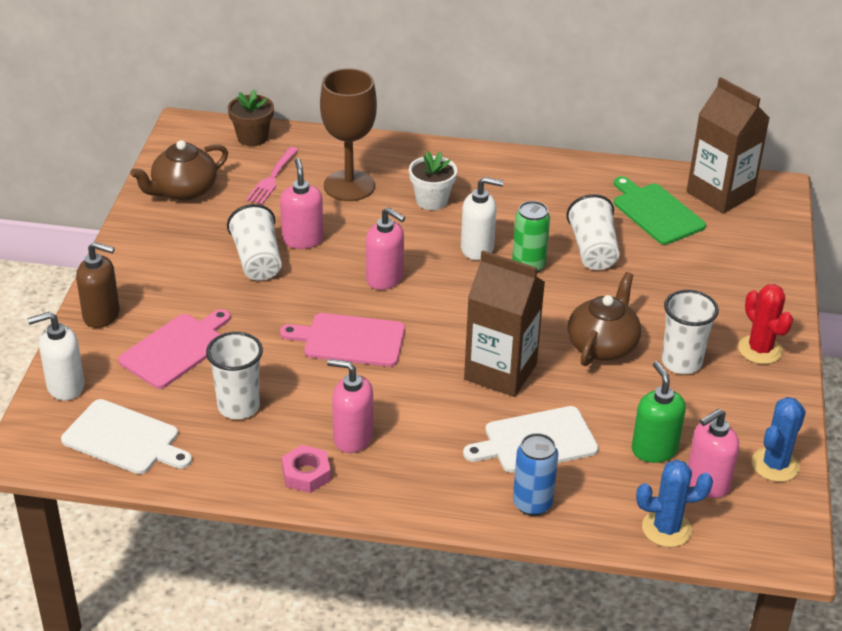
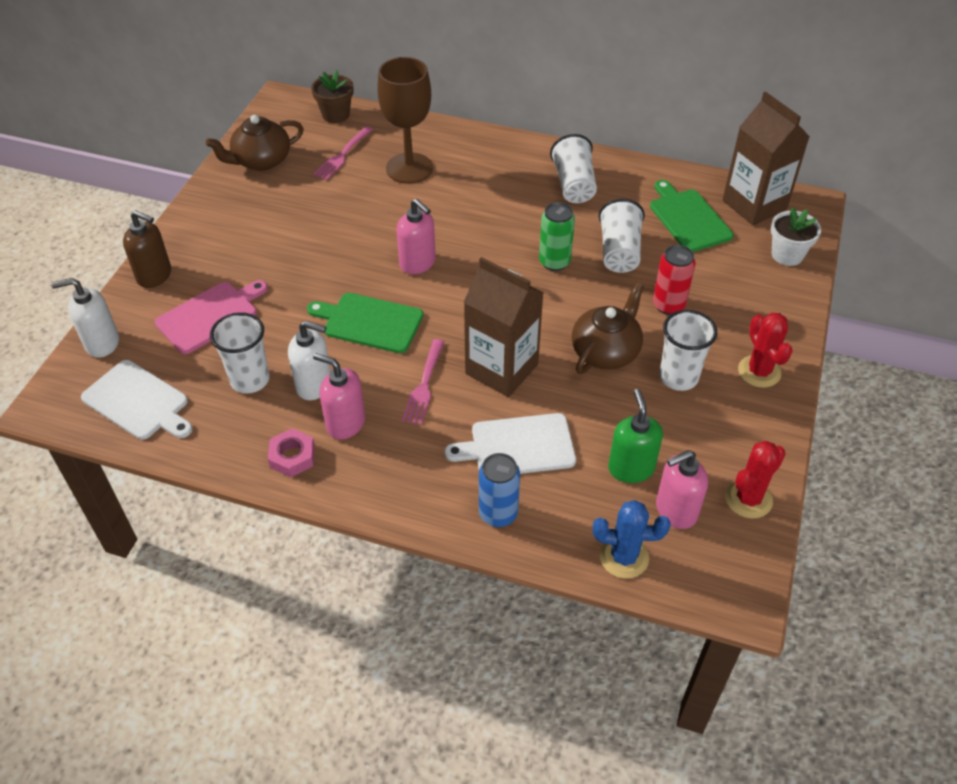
camera: 10 degrees right, 10 degrees up
(257, 260) = (307, 234): white cup -> white cup (573, 185)
(302, 239) = (353, 217): pink soap dispenser -> none
(350, 340) = (369, 322): pink cutting board -> green cutting board
(424, 394) = (424, 385): none -> pink fork
(432, 200) = (480, 189): white flower pot -> white flower pot (787, 255)
(477, 249) = (511, 241): white soap dispenser -> white soap dispenser (314, 385)
(655, 296) = (668, 305): none -> red can
(775, 465) = (748, 499): blue cactus -> red cactus

